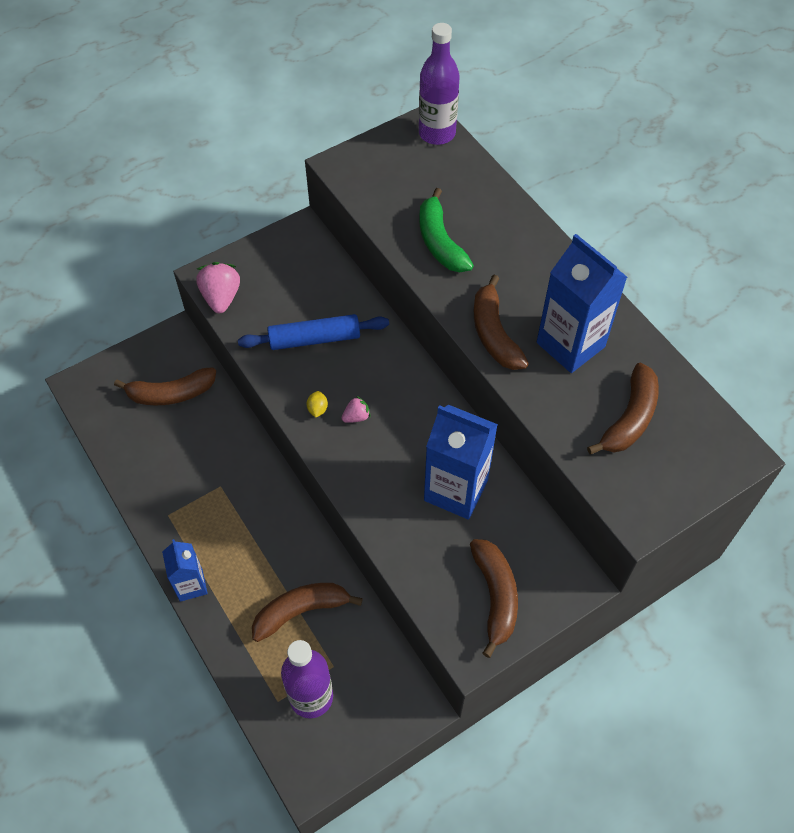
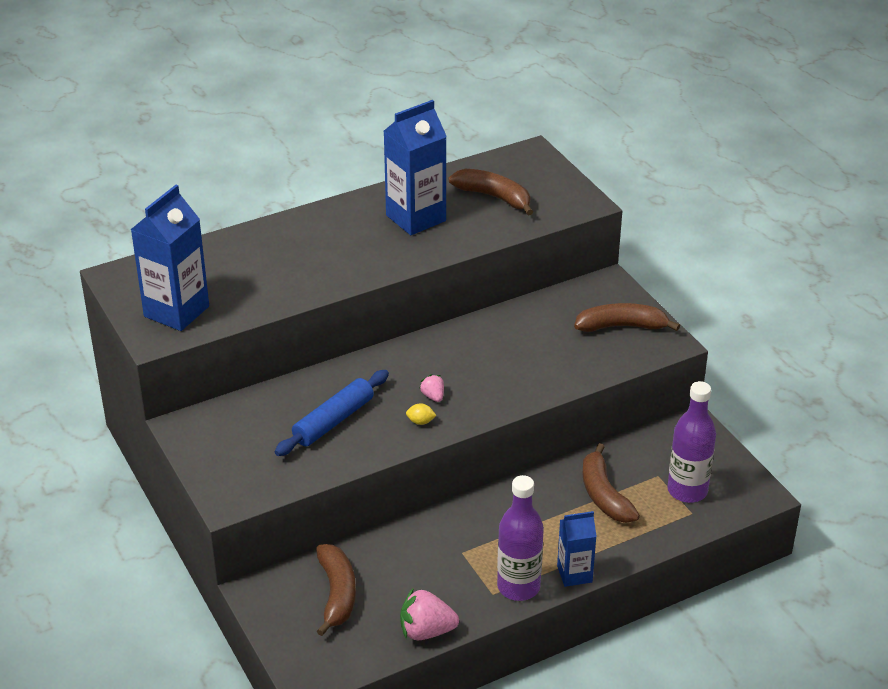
camera: 85 degrees left, 20 degrees down
(221, 297) = (262, 490): pink strawberry -> pink strawberry (426, 631)
(314, 339) = (334, 421): blue rolling pin -> blue rolling pin turned 45 degrees clockwise
(437, 133) = (132, 272): purple bottle -> purple bottle (518, 587)
(440, 242) = (280, 280): green banana -> none
(456, 490) = (519, 340): blue carton -> blue carton (176, 311)
(494, 333) = (396, 257): brown banana -> none

